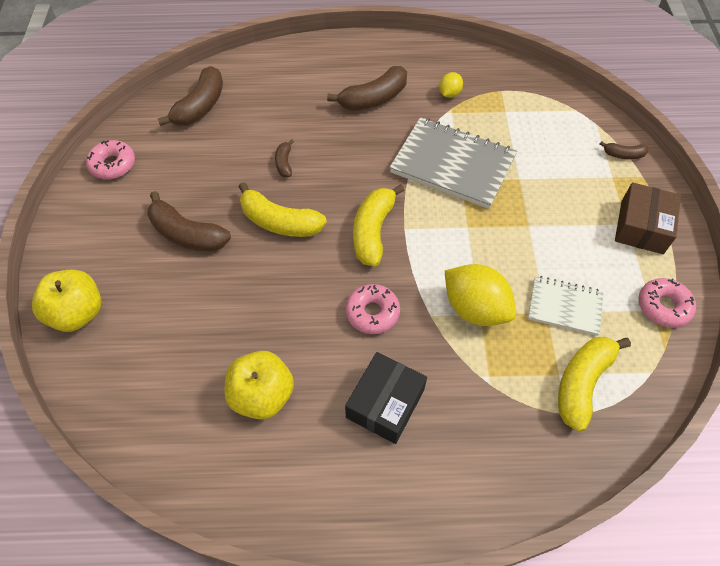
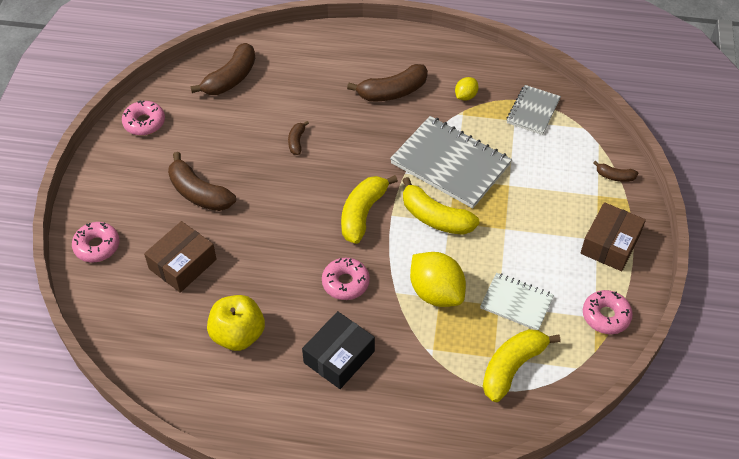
camera: 10 degrees right, 5 degrees down
(78, 313) = (97, 246): yellow apple -> pink donut
(182, 319) = (183, 264): none -> brown box
(280, 222) = (282, 194): yellow banana -> yellow banana (435, 217)
(521, 100) = (533, 111): none -> grey notebook

